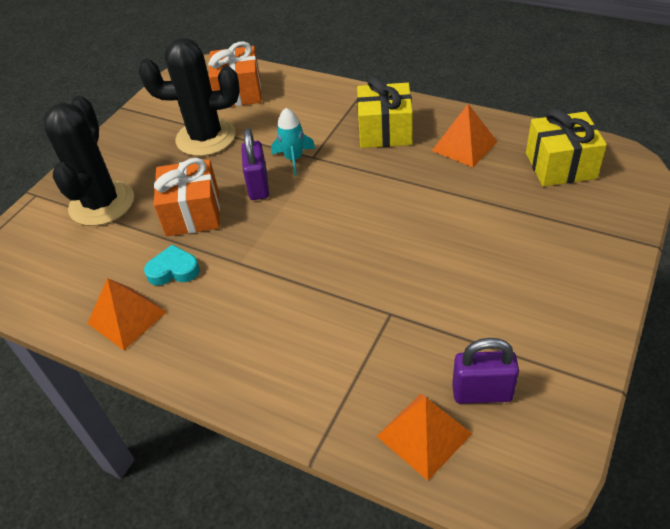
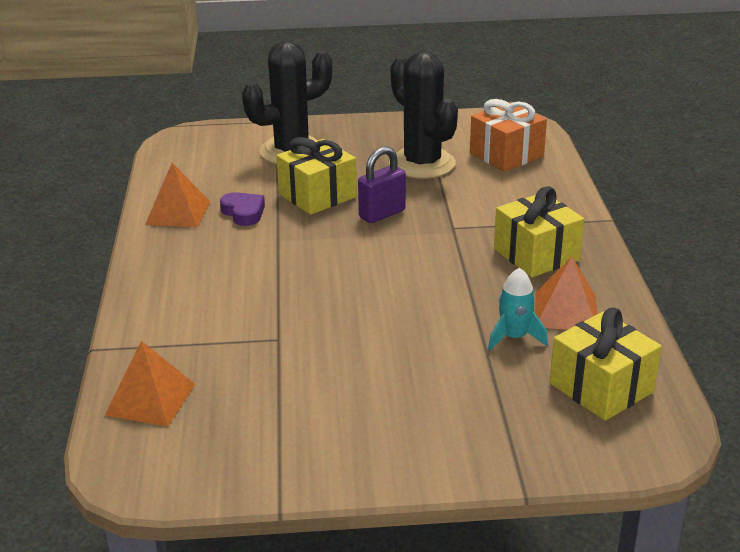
camera: 55 degrees right, 15 degrees down
(173, 270) = (243, 213): turquoise heart -> purple heart
(193, 213) = (317, 195): orange gift -> yellow gift
(294, 159) = (439, 218): turquoise rocket -> turquoise rocket (514, 337)
(482, 393) = (218, 419): purple padlock -> none

